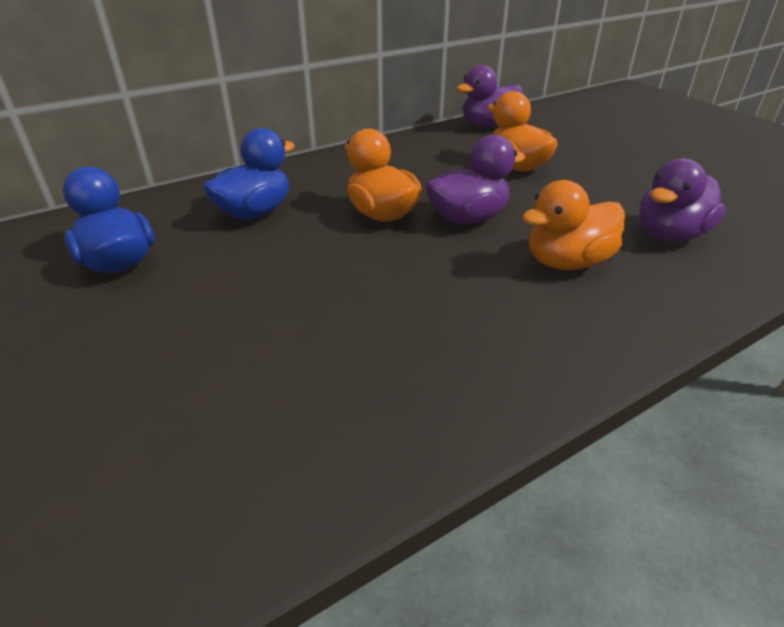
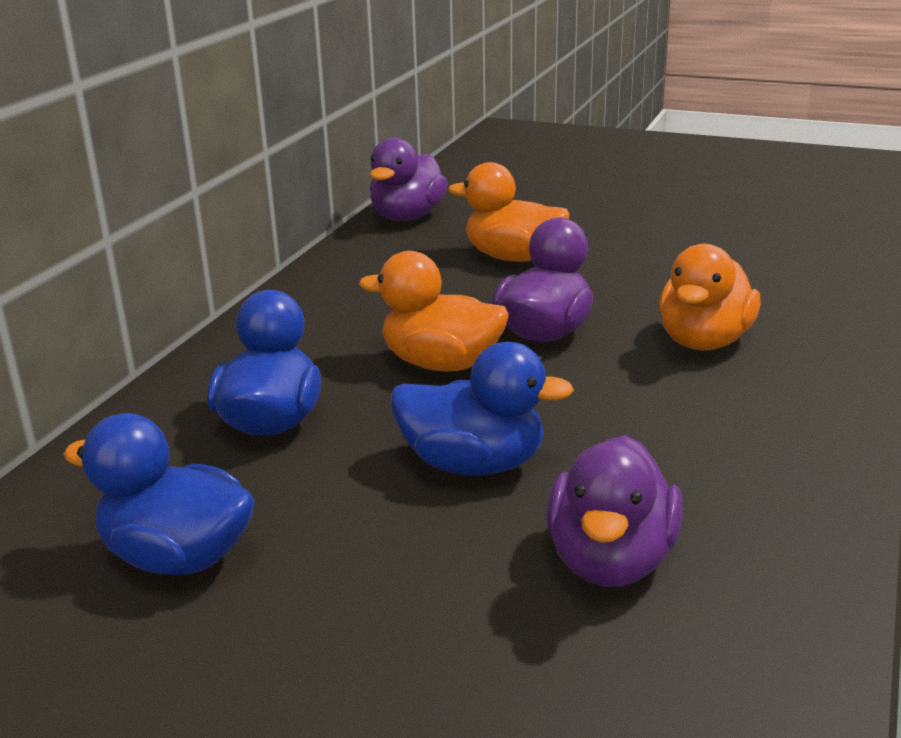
camera: 35 degrees left, 10 degrees down
(312, 278) = (473, 464): none -> blue duck
(669, 235) = (754, 281): purple duck -> purple duck (611, 560)

